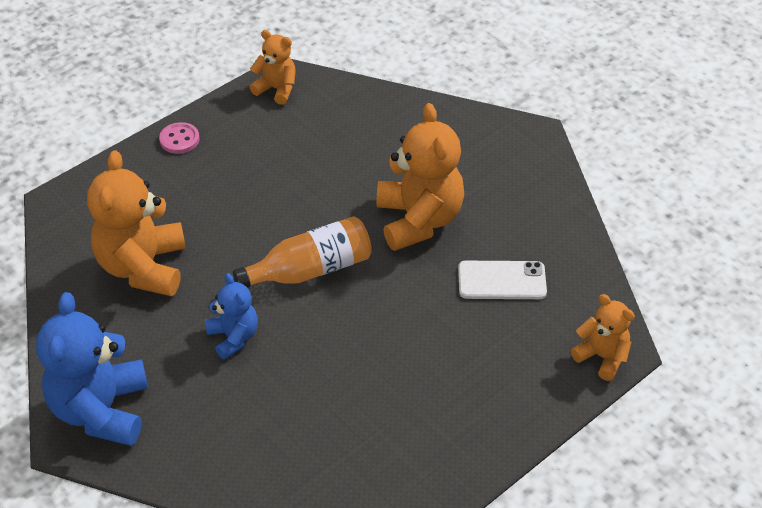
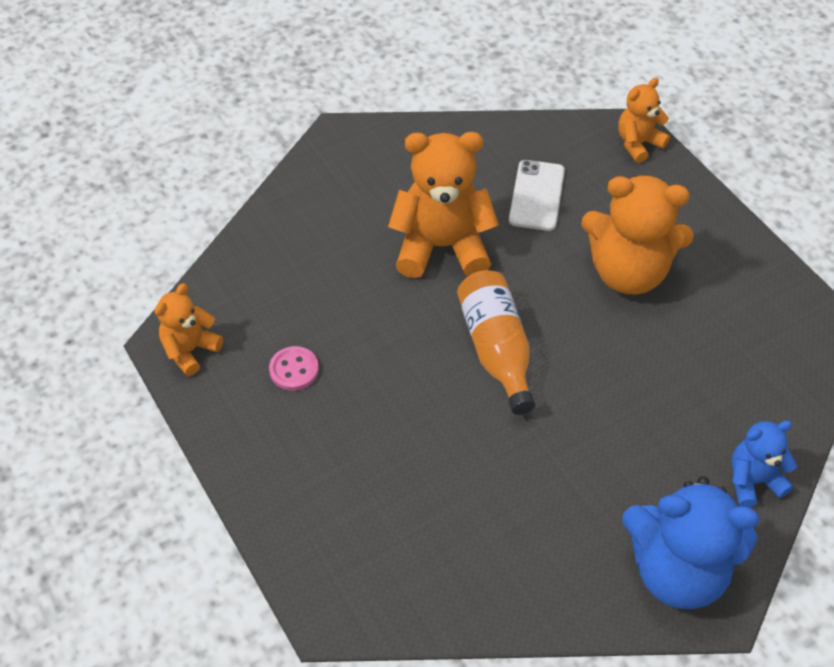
camera: 80 degrees left, 5 degrees up
(143, 267) = (464, 516): orange teddy bear -> orange teddy bear (628, 272)
(179, 139) = (250, 463): pink button -> pink button (294, 370)
(233, 337) = (583, 431): blue teddy bear -> blue teddy bear (753, 481)

